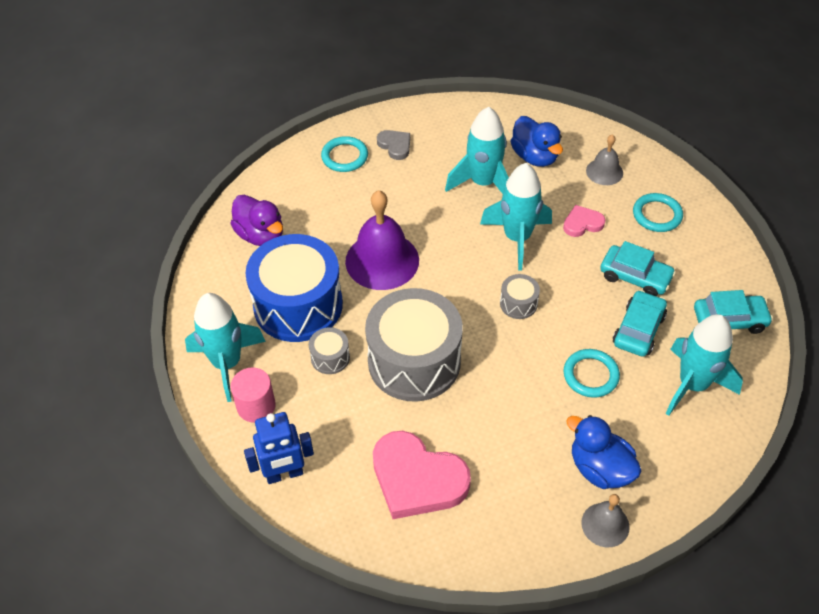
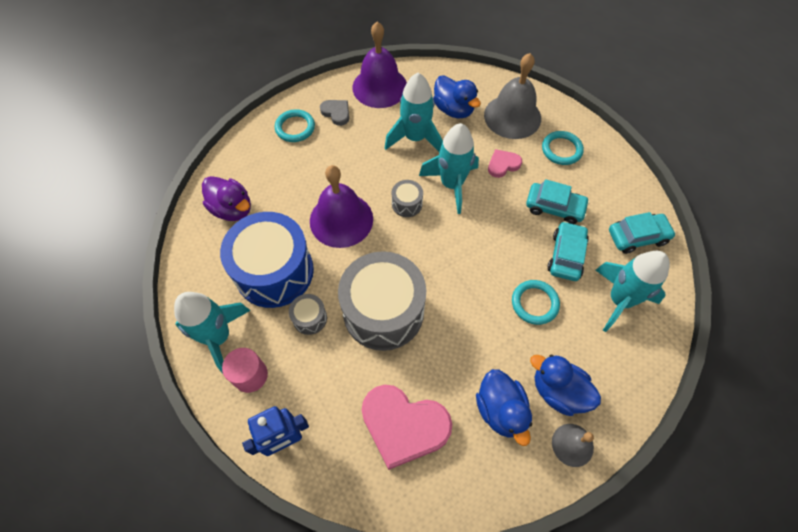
camera: 10 degrees left, 10 degrees up
(451, 122) = (380, 87): none -> purple bell
(518, 303) = (463, 245): grey drum -> grey drum (407, 204)
(529, 478) = (500, 410): none -> blue duck
(604, 171) = (512, 116): grey bell -> grey bell, size x1.87

